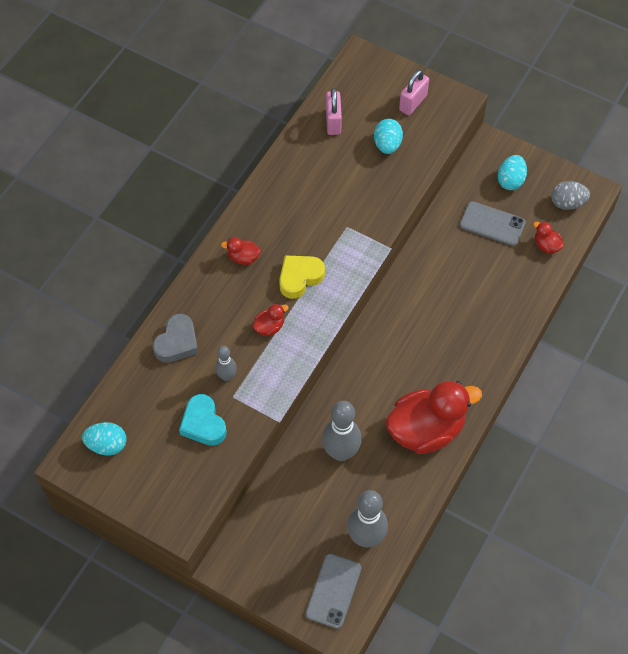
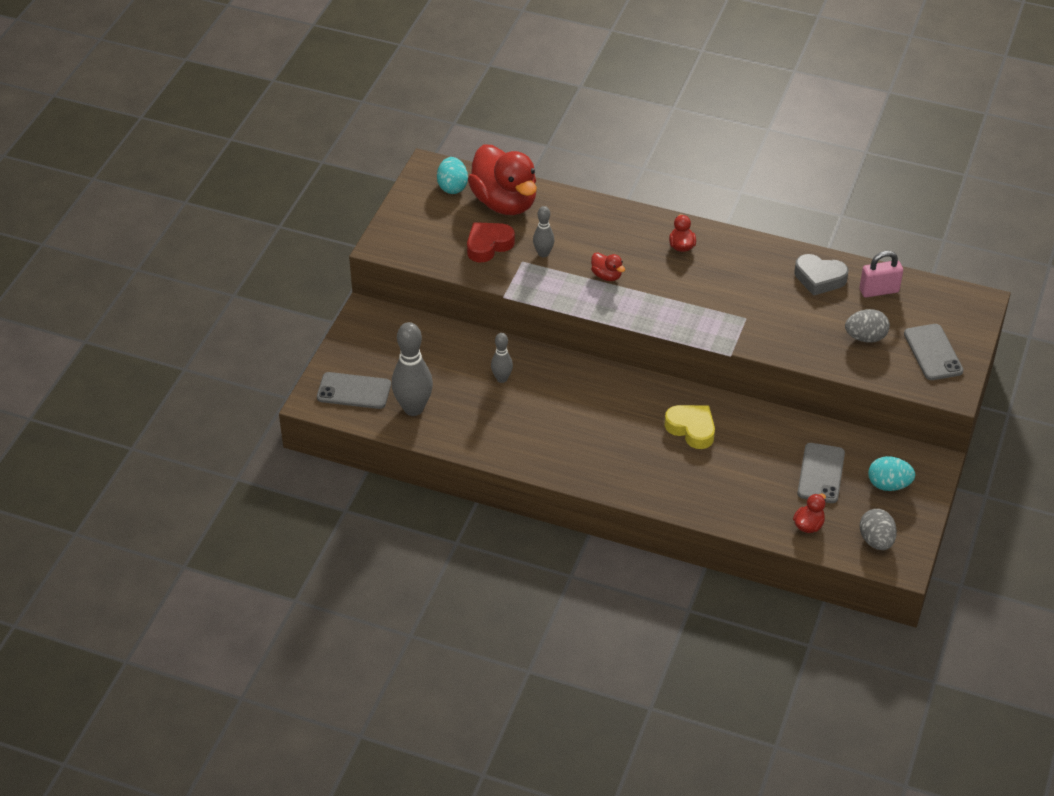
camera: 80 degrees right, 15 degrees down
(177, 342) = (571, 215): grey heart -> grey heart (819, 278)
(203, 424) = (488, 245): turquoise heart -> red heart
(299, 278) = (671, 290): yellow heart -> yellow heart (691, 429)
(341, 452) = (502, 379): grey bowling pin -> grey bowling pin, size x0.55
(387, 145) = (865, 337): turquoise egg -> grey egg
(413, 103) = (933, 352): pink padlock -> grey phone
(426, 429) = (543, 442): red duck -> red duck (505, 202)

